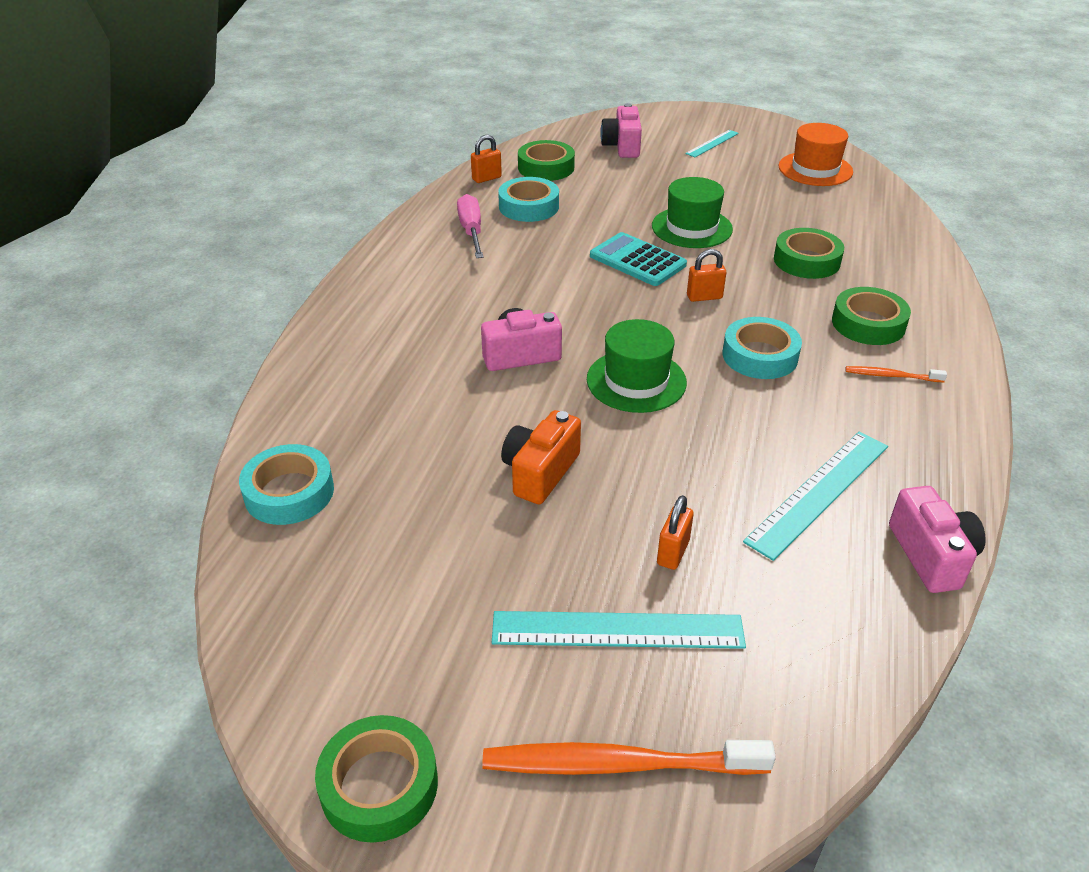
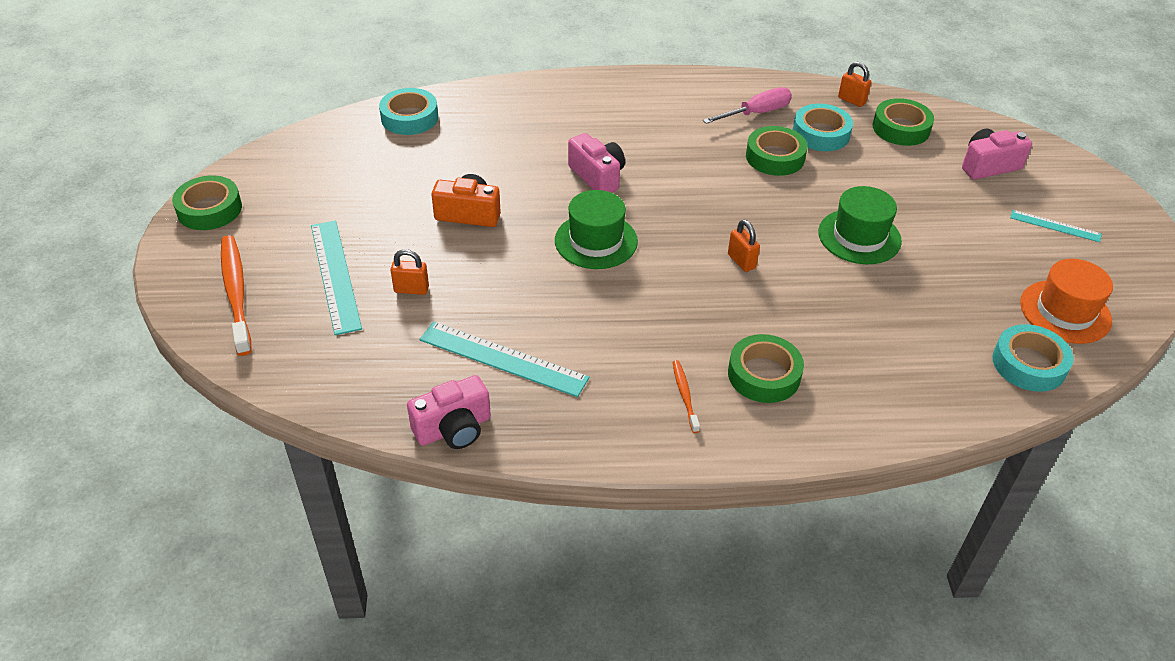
camera: 70 degrees right, 5 degrees up
(637, 260) = (775, 212): turquoise calculator -> none
(760, 356) = (669, 306): turquoise tape -> turquoise tape (1029, 364)
(806, 261) = (853, 322): green tape -> green tape (775, 157)

